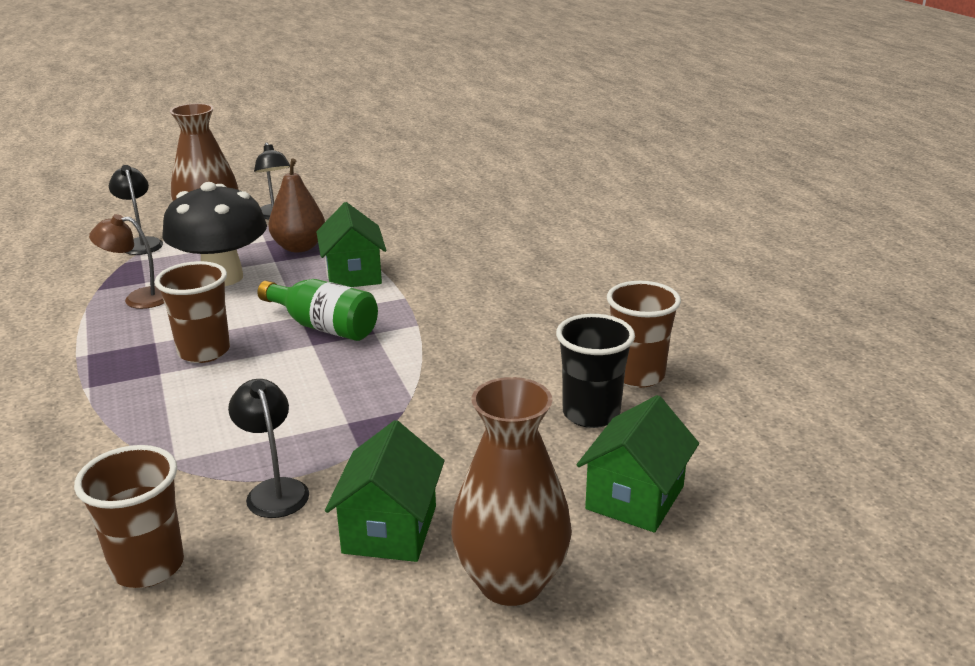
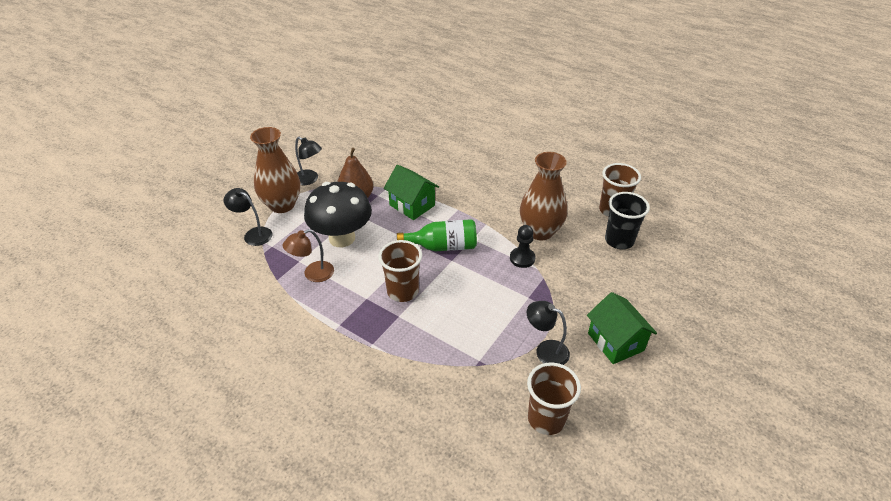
camera: 35 degrees left, 15 degrees up
(407, 378) = (522, 258): none -> black pawn
(511, 582) = (685, 339): brown vase -> brown vase (540, 231)
(635, 498) = (681, 275): green house -> none

